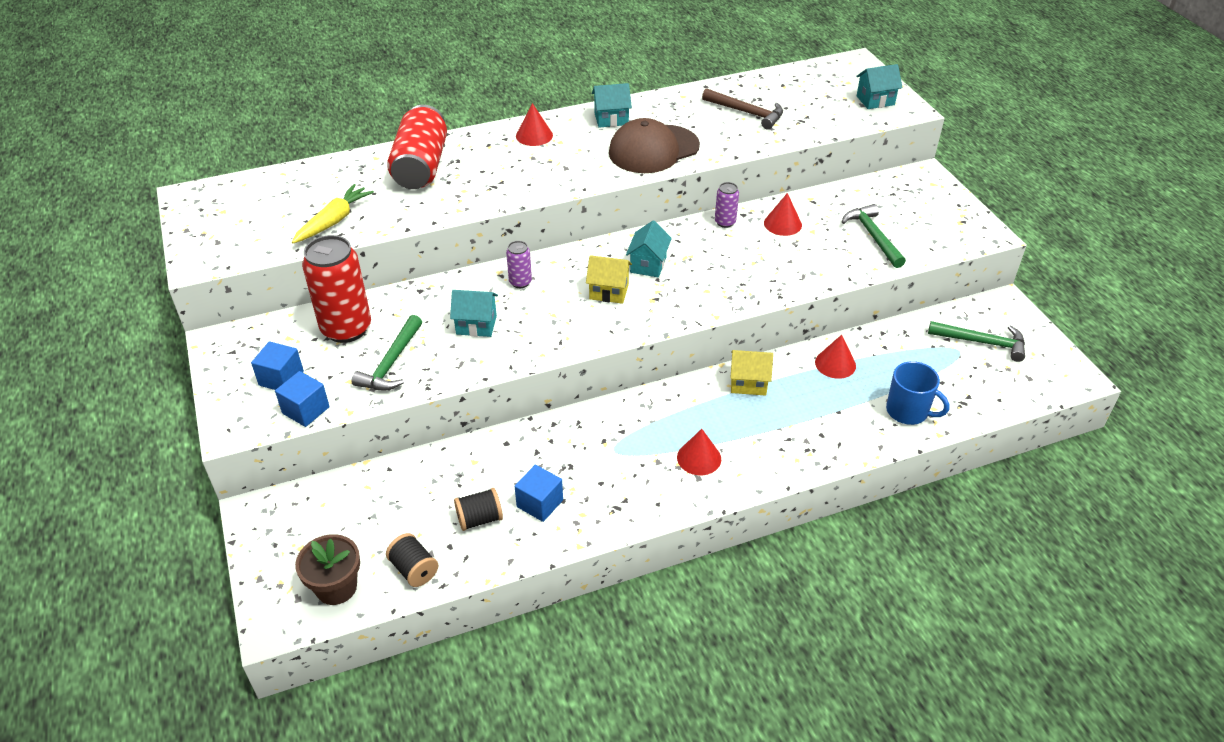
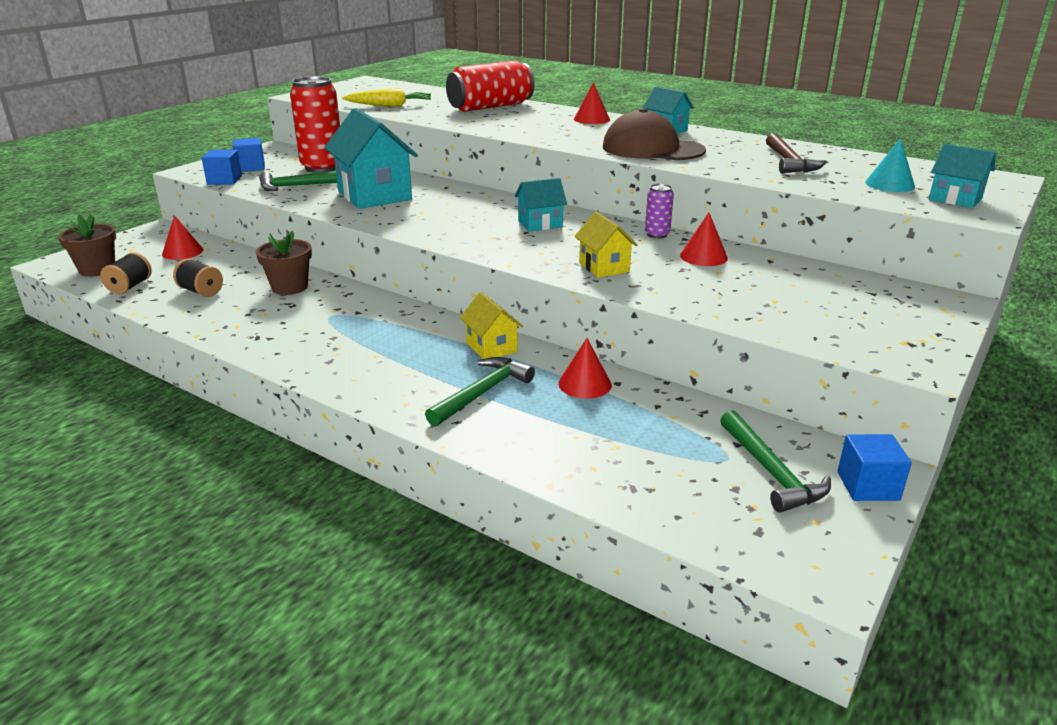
camera: 55 degrees right, 15 degrees down
(476, 325) = (374, 195): turquoise house -> turquoise house, size x1.92
(520, 282) = (446, 194): purple can -> none
(528, 456) = (289, 287): none -> brown flower pot
(540, 503) = (236, 306): blue cube -> blue cube (868, 486)
(609, 292) = (480, 221): yellow house -> yellow house (604, 267)
(699, 458) = (356, 354): red cone -> red cone (182, 252)
(829, 105) = (889, 184): none -> turquoise cone
(873, 236) = (771, 301): green hammer -> green hammer (482, 393)
(908, 411) = (564, 451): blue mug -> none

